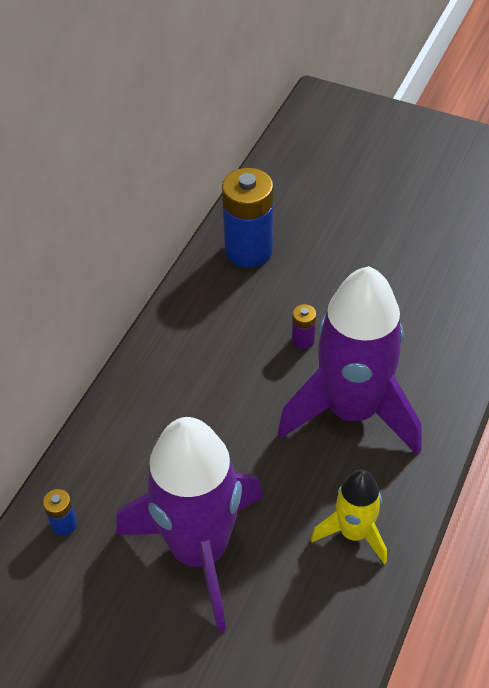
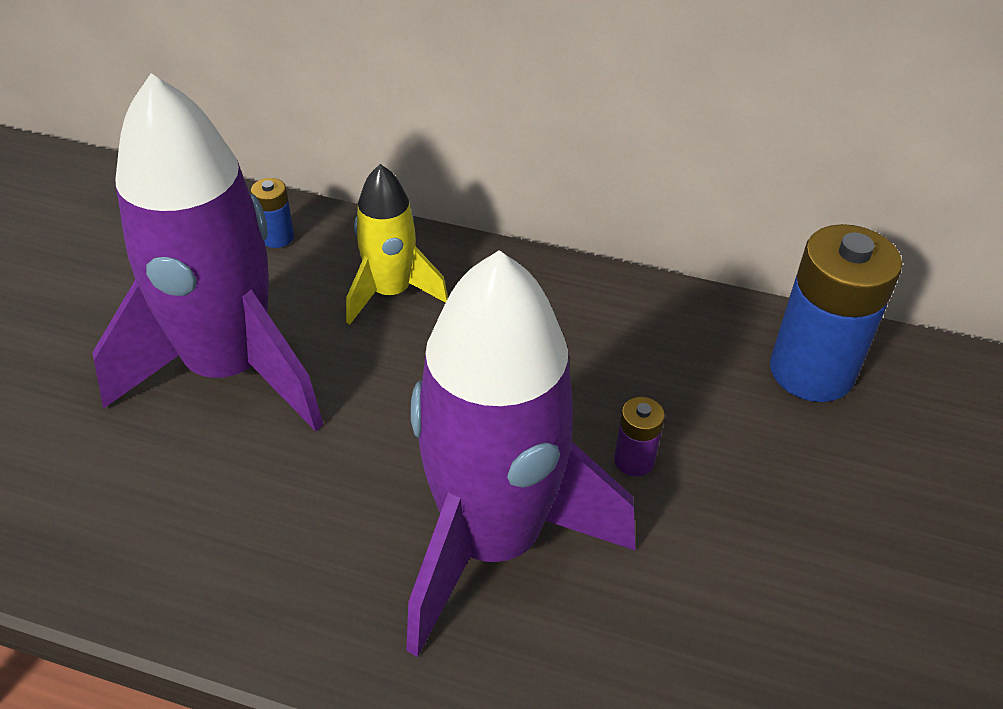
camera: 80 degrees right, 5 degrees down
(354, 532) = (247, 555): yellow rocket -> yellow rocket (391, 293)

